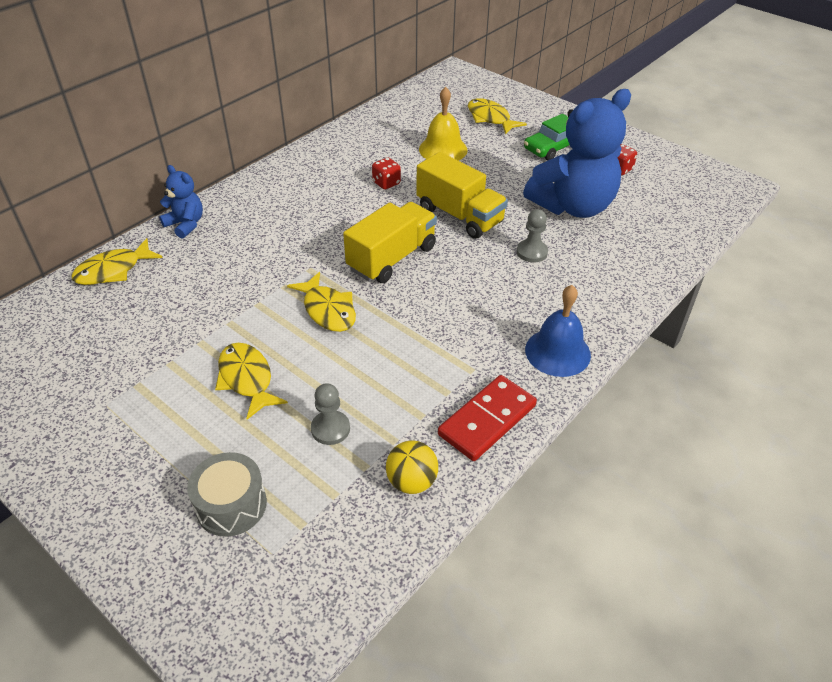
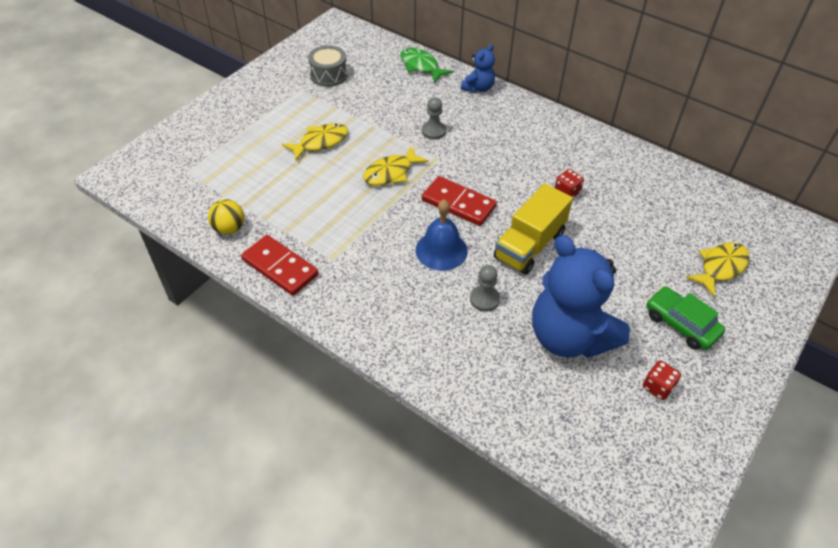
camera: 85 degrees right, 5 degrees up
(113, 270) = (421, 66): yellow fish -> green fish
(231, 505) = (221, 151): grey drum -> grey drum (329, 75)
(330, 429) = (276, 186): grey pawn -> grey pawn (433, 131)
(392, 258) = (458, 203): yellow truck -> red domino
(443, 149) = (640, 229): yellow bell -> none
(557, 352) = (352, 313): blue bell -> blue bell (441, 250)

